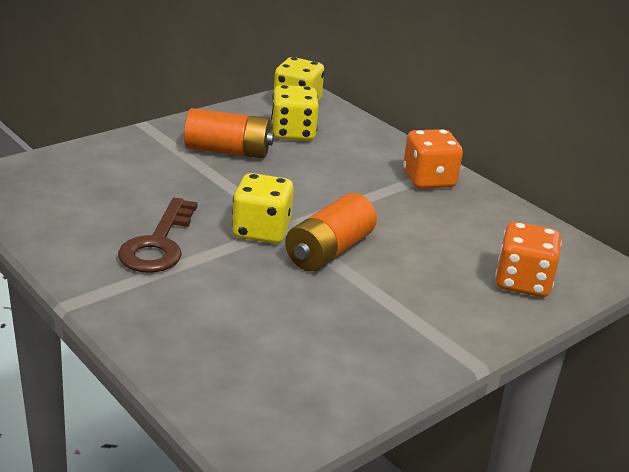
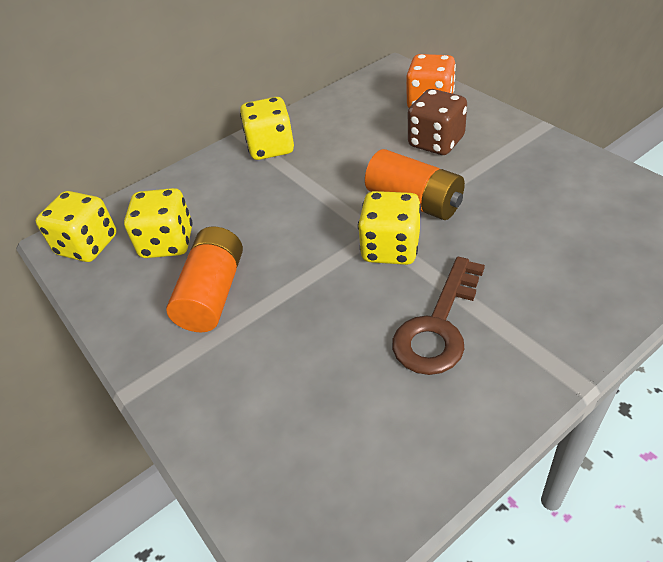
camera: 80 degrees left, 15 degrees up
(158, 244) = (438, 326): brown key -> brown key turned 105 degrees clockwise
(428, 180) = (271, 148): orange dice -> yellow dice
(435, 276) = (436, 142): none -> brown dice

